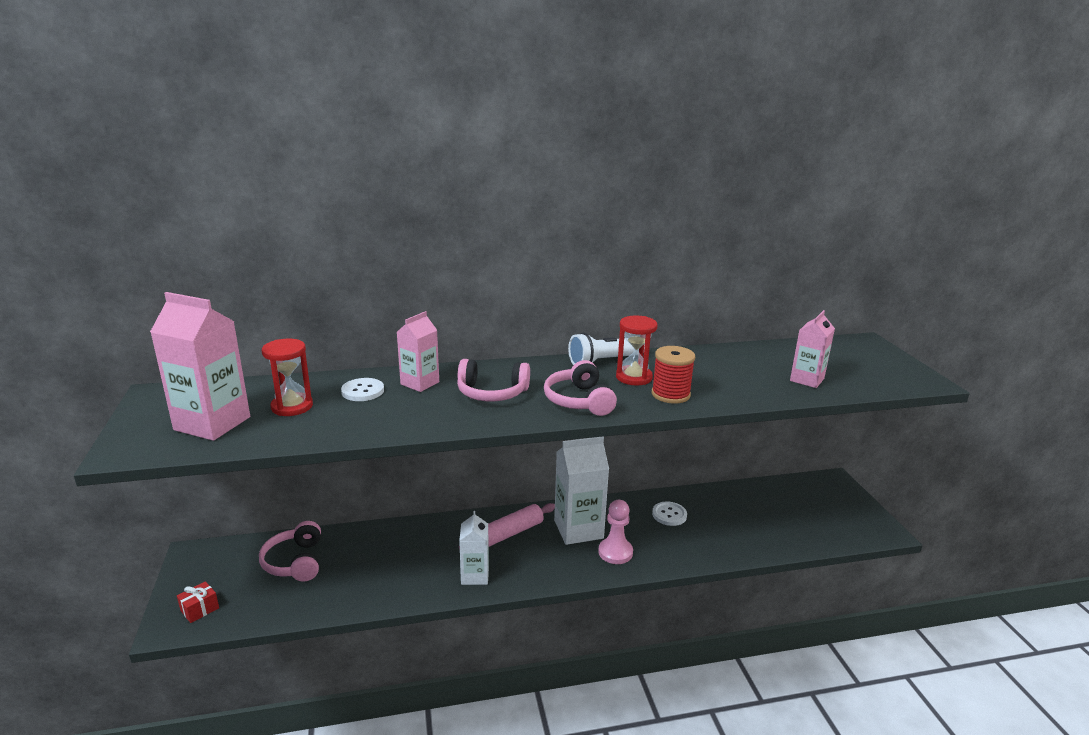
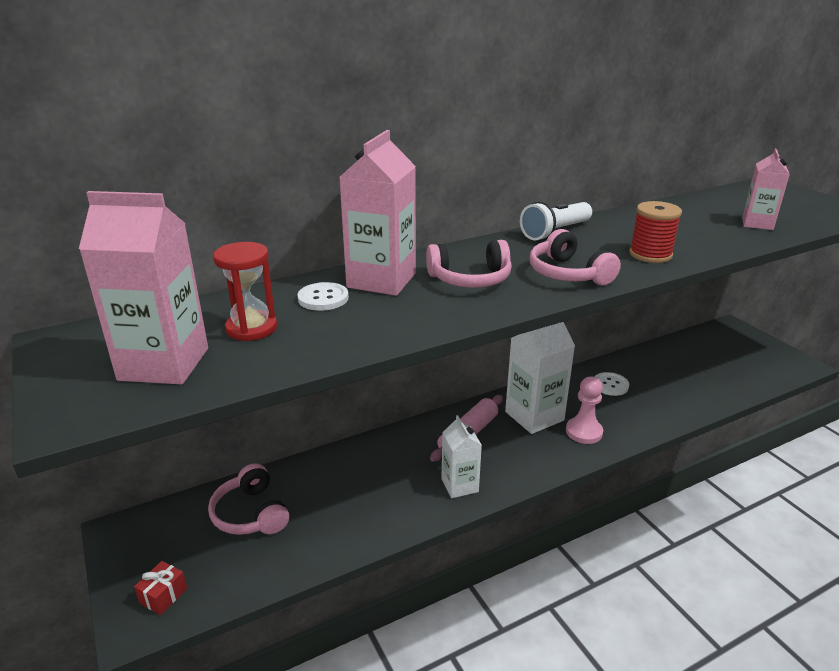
camera: 15 degrees left, 5 degrees up
(420, 383) = (381, 280): pink carton -> pink carton, size x1.65
(634, 377) = (599, 243): red hourglass -> none

